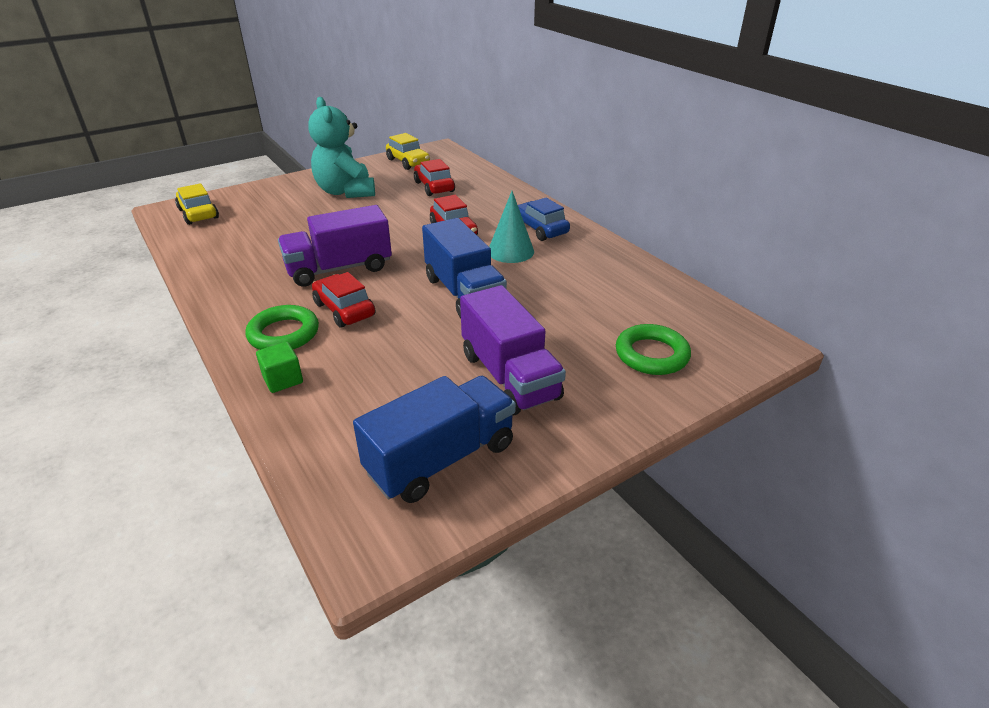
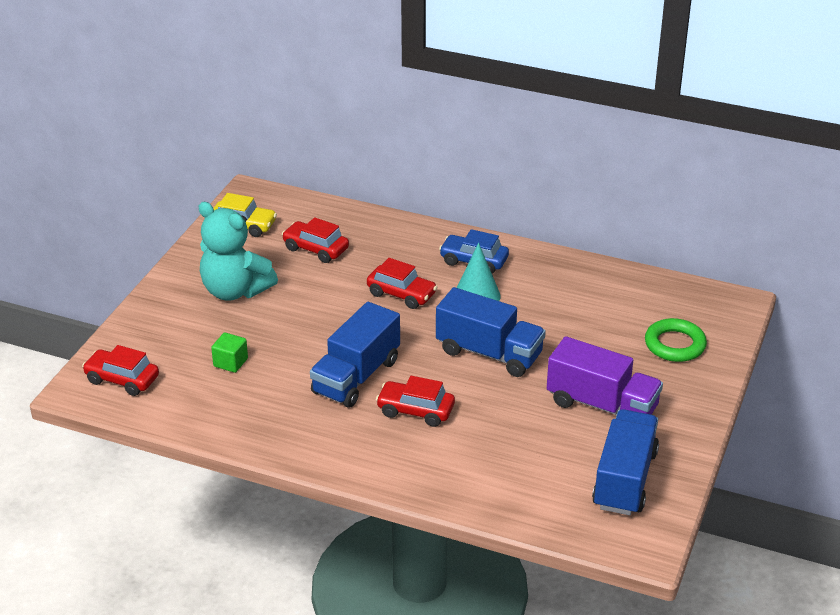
camera: 35 degrees left, 0 degrees up
(198, 213) = (122, 379): yellow car -> red car
(283, 379) = (451, 484): green cube -> green cube (230, 362)
(284, 334) = (398, 452): green ring -> none
(339, 269) = (356, 377): purple truck -> blue truck

